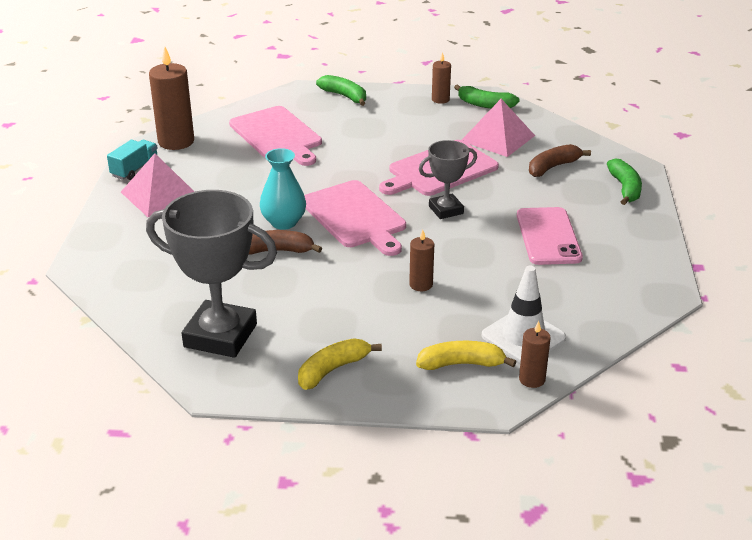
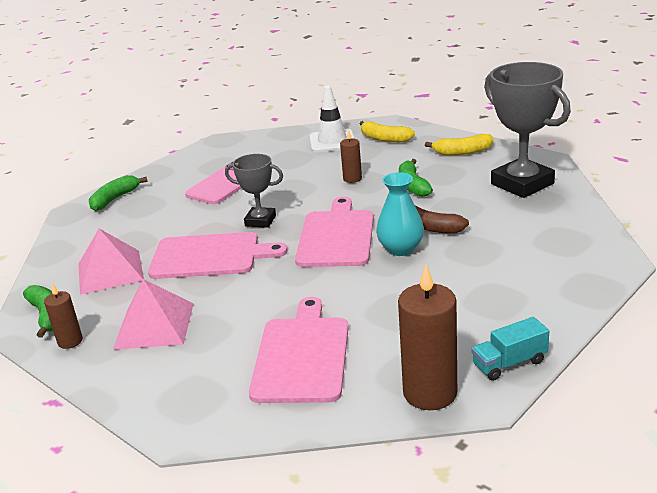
camera: 140 degrees left, 5 degrees down
(160, 195) = (499, 316): pink pyramid -> pink pyramid (154, 325)
(344, 96) = (152, 392): green banana -> green banana (413, 185)
(532, 379) = (357, 126): brown candle -> none
(553, 167) = (125, 230): brown banana -> none

